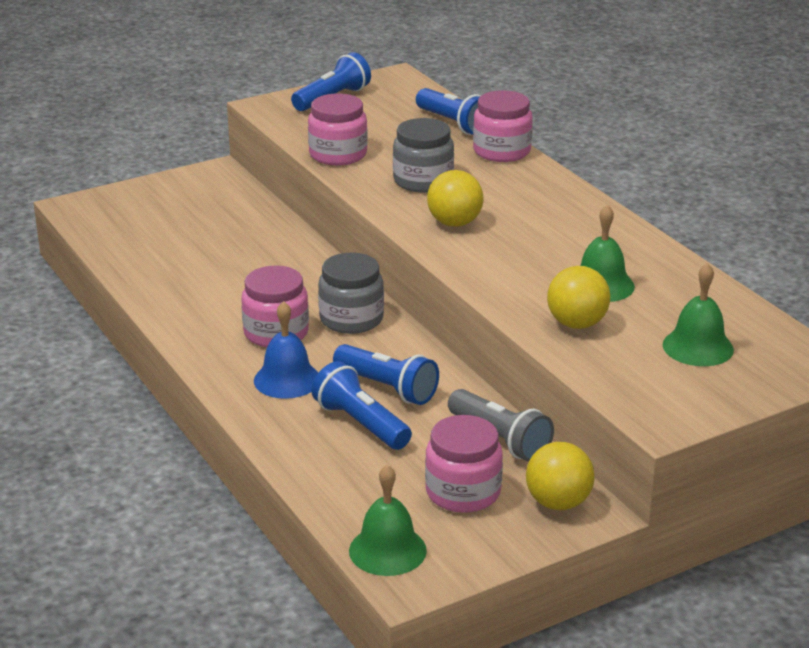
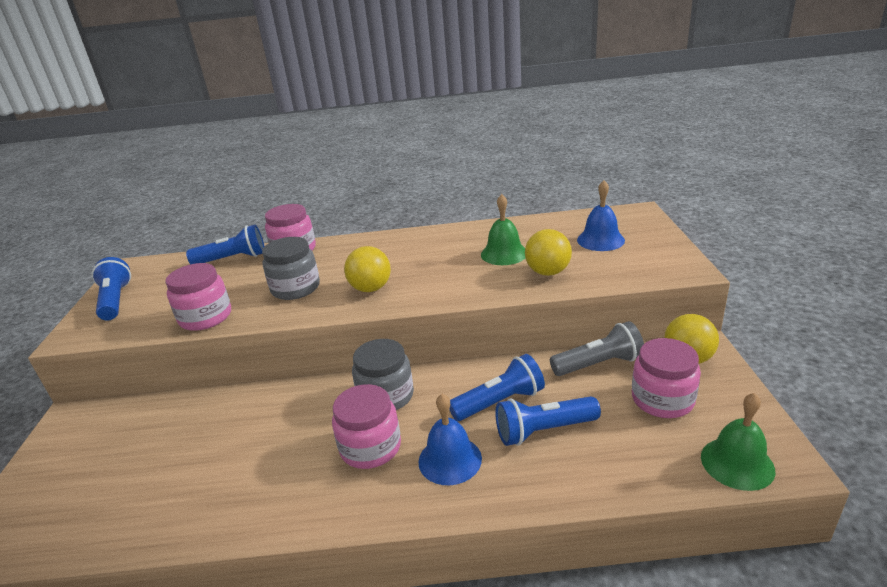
camera: 60 degrees left, 0 degrees up
(698, 347) = (600, 240): green bell -> blue bell

